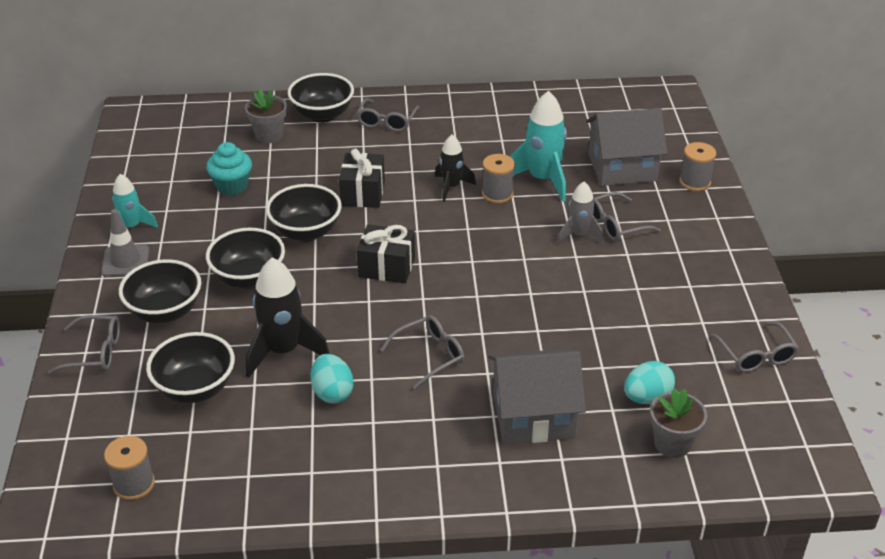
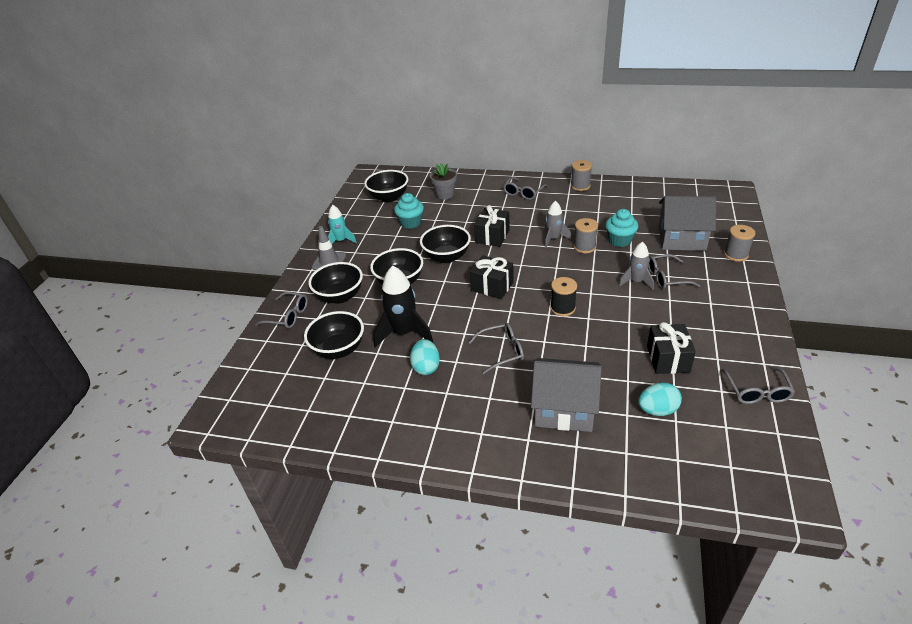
camera: 20 degrees right, 0 degrees up
(134, 484) = (275, 407): grey spool -> grey spool (580, 186)
(322, 115) = (483, 185): black bowl -> black bowl (389, 197)
(451, 187) = (553, 239): black rocket -> grey rocket
(493, 284) = (562, 308): none -> black spool
(542, 179) = (619, 240): turquoise rocket -> turquoise cupcake
(644, 332) = (668, 359): none -> black gift
(672, 443) = (669, 451): grey flower pot -> none

